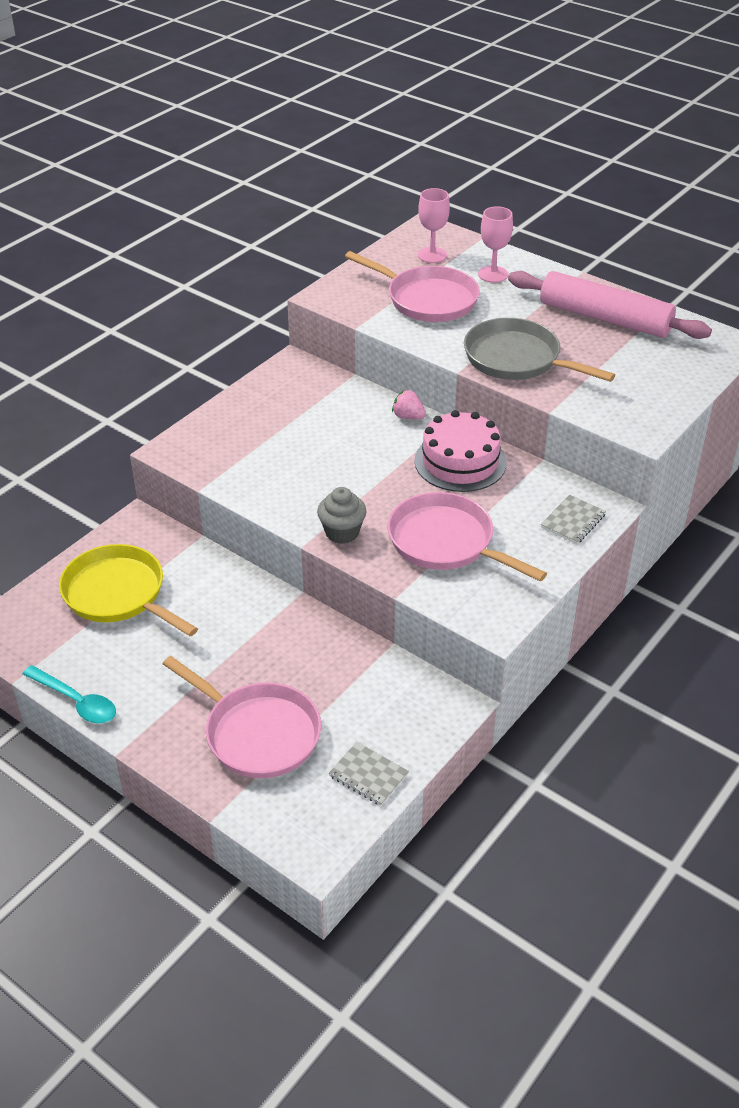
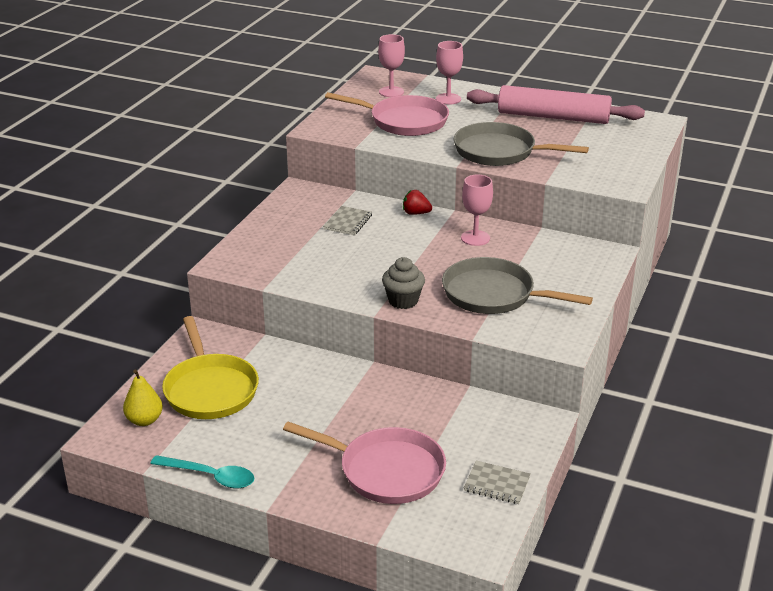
camera: 15 degrees left, 10 degrees down
(38, 619) = (144, 420): none -> yellow pear
(118, 594) = (210, 389): yellow pan -> yellow pan turned 135 degrees counterclockwise
(408, 416) = (416, 213): pink strawberry -> red strawberry
(446, 542) = (493, 294): pink pan -> grey pan
(460, 462) = (475, 238): pink cake -> pink goblet
(573, 521) = (587, 265): grey notebook -> grey notebook (348, 222)

